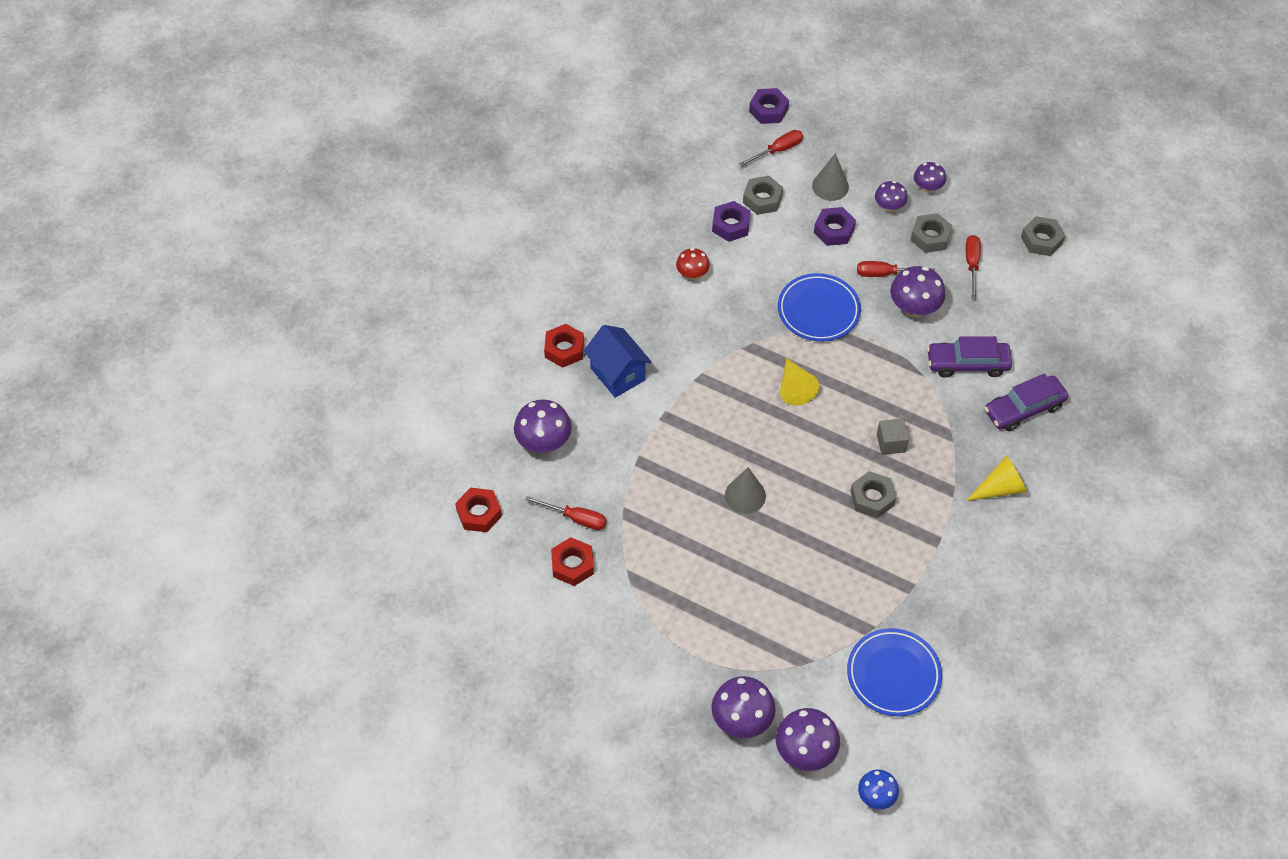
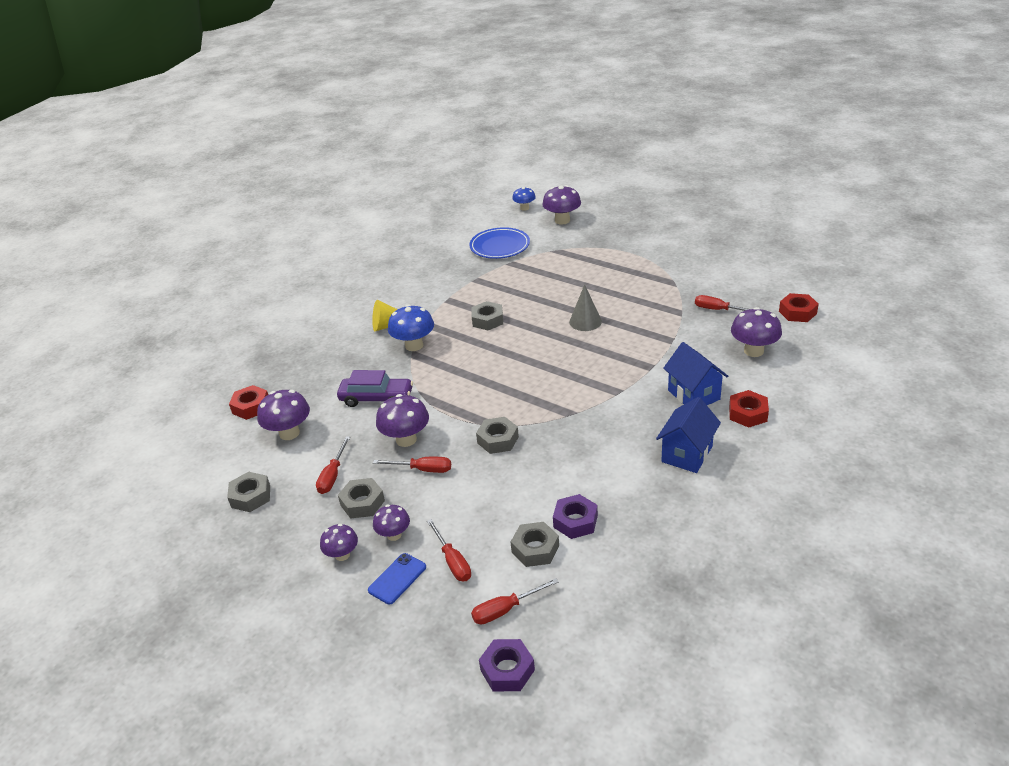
camera: 170 degrees left, 20 degrees down
(572, 565) = (717, 288): red nut -> red nut (251, 407)
(629, 298) = (687, 454): none -> blue house
(692, 274) = (621, 473): red mushroom -> none
(741, 720) = (599, 230): purple mushroom -> purple mushroom (289, 433)
(795, 388) = (533, 384): yellow cone -> none
(818, 310) = (498, 440): blue plate -> grey nut
(830, 186) = (452, 561): grey cone -> red screwdriver
(834, 230) = (462, 512): purple nut -> none
(872, 170) = (397, 579): none -> blue phone
(891, 443) = (462, 349): grey cube -> none
(953, 450) = (414, 345): none -> blue mushroom
(1023, 409) = (345, 369): purple car -> none

